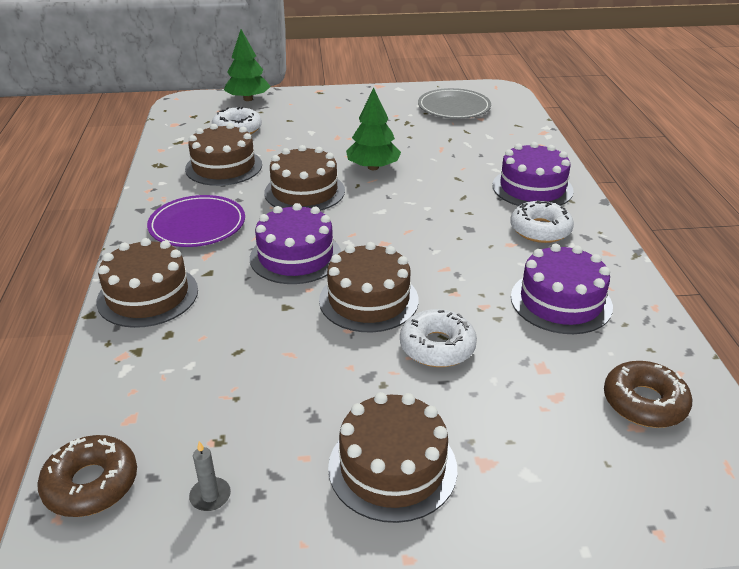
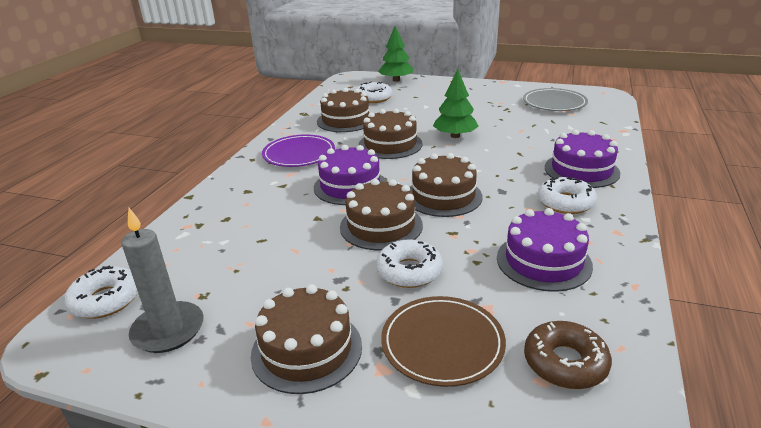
camera: 25 degrees right, 5 degrees down
(91, 484) = (106, 300): brown donut -> white donut
(148, 295) = (232, 192): brown cake -> brown cake (443, 196)
(210, 496) = (168, 330): grey candle -> grey candle, size x2.23
(524, 417) = (442, 343): none -> brown plate

